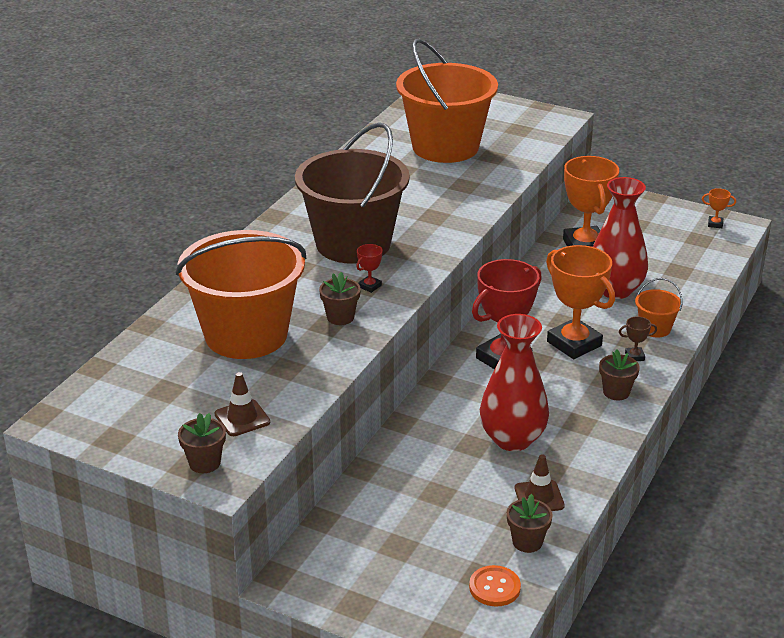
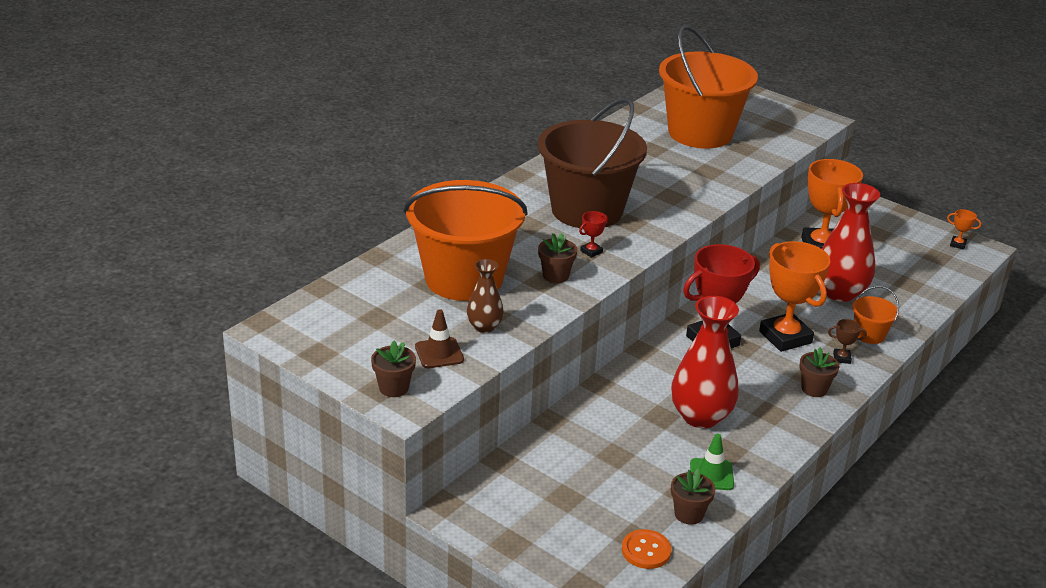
camera: 10 degrees right, 0 degrees up
(281, 382) = (484, 326): none -> brown vase
(539, 497) = (711, 474): brown traffic cone -> green traffic cone

